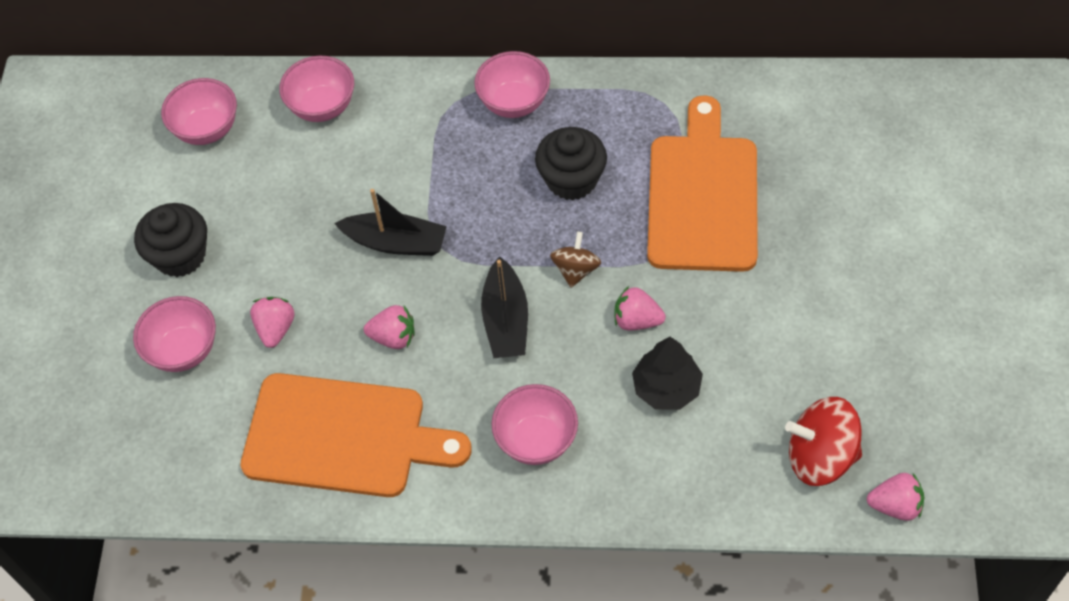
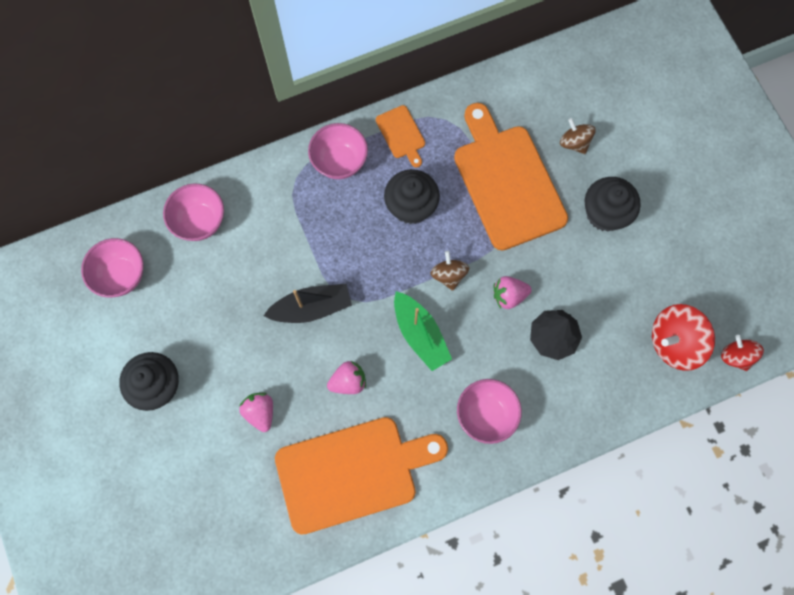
camera: 30 degrees left, 15 degrees up
(184, 350) = (201, 459): pink bowl -> none
(506, 320) = (420, 334): black boat -> green boat
(602, 100) = (401, 134): none -> orange cutting board
(808, 275) = (605, 213): none -> black cupcake
(811, 184) = (574, 143): none -> brown spinning top
(895, 505) = (736, 356): pink strawberry -> red spinning top

